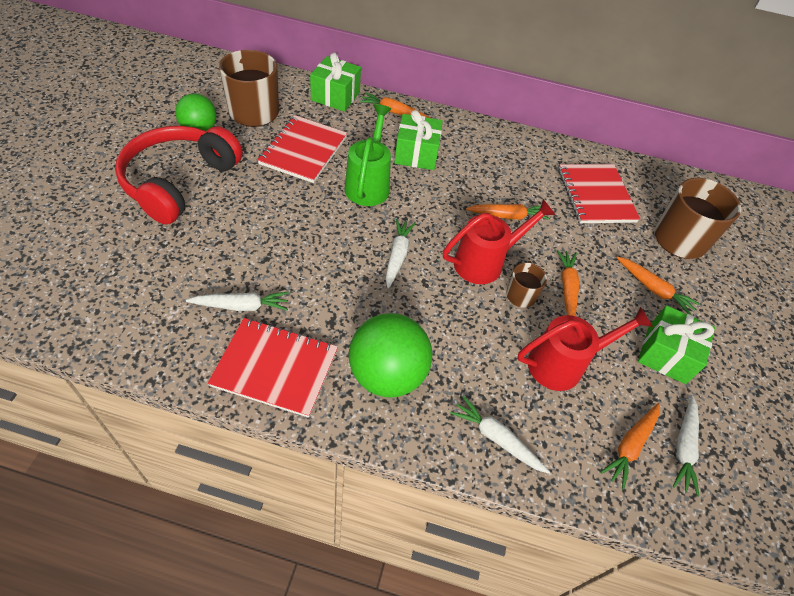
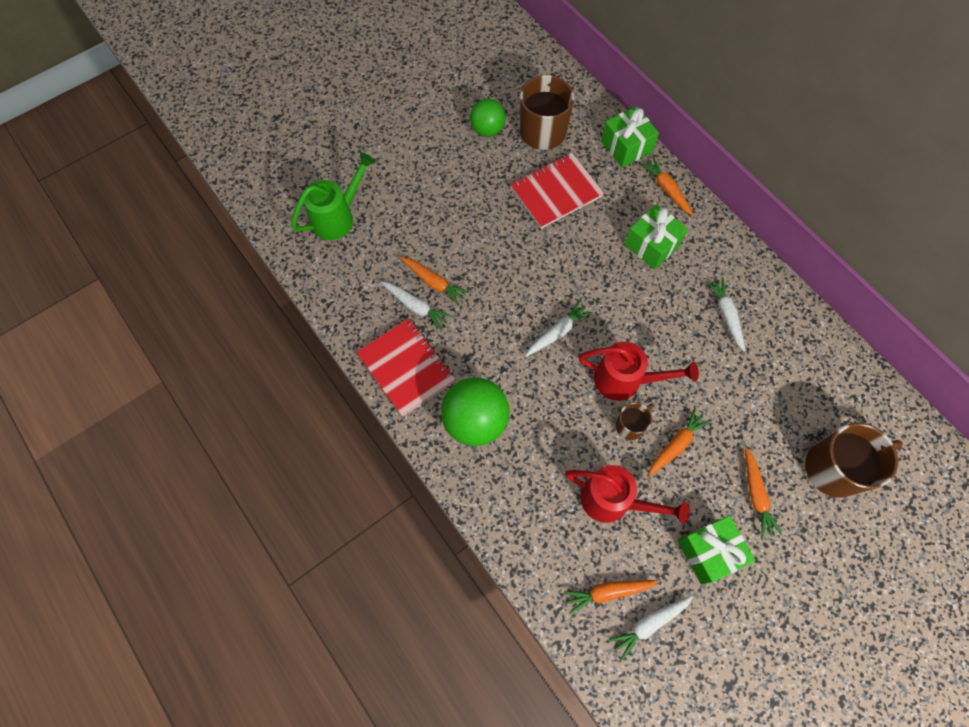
camera: 45 degrees right, 15 degrees up
(179, 182) = (441, 174): red headphones -> none
(368, 184) = (586, 253): green watering can -> green watering can (338, 217)
(496, 438) = (514, 517): white carrot -> white carrot (726, 315)
(507, 216) = (683, 350): orange carrot -> orange carrot (433, 282)
(595, 195) = (790, 378): red notebook -> none

